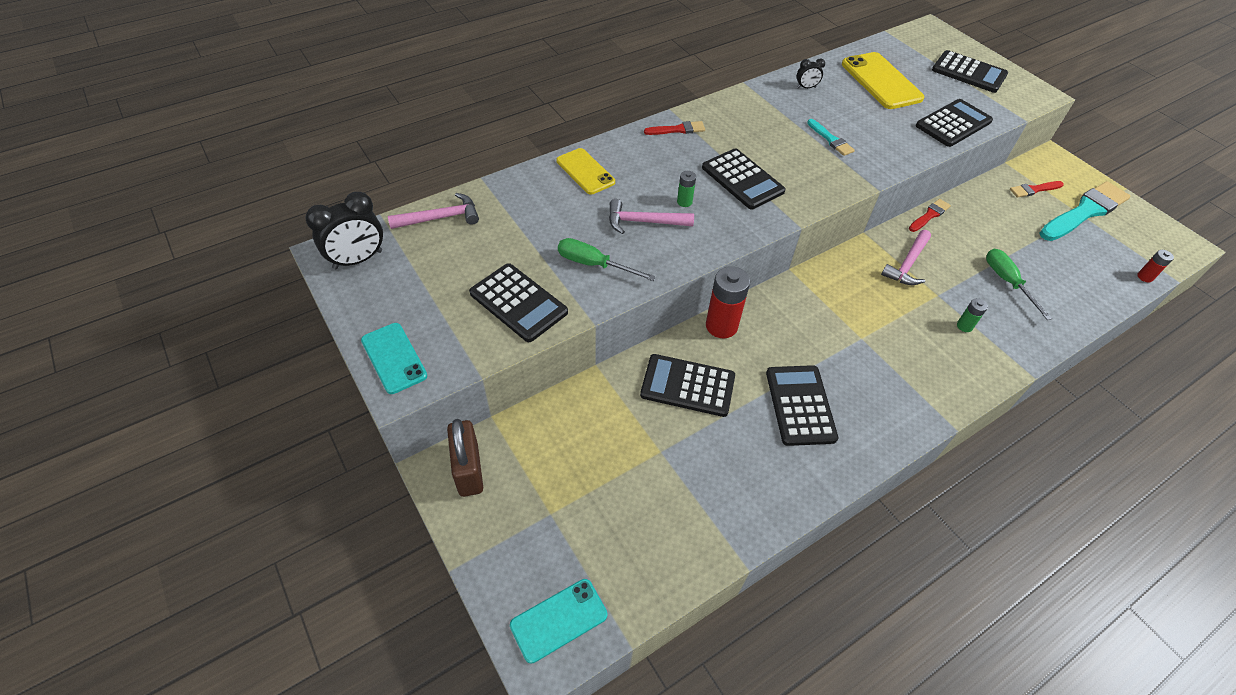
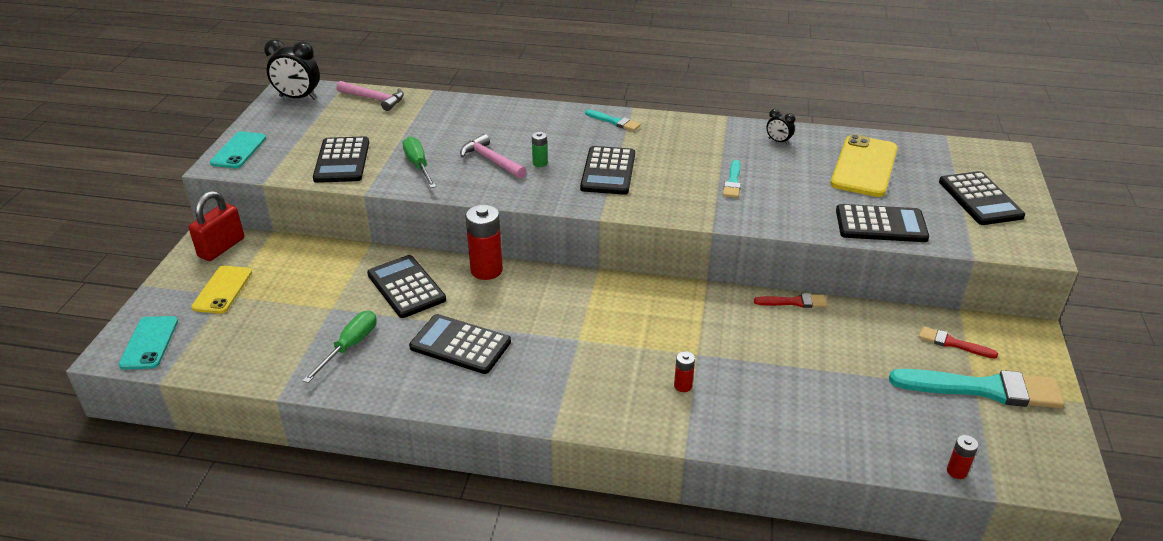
camera: 45 degrees right, 15 degrees down
(468, 470) = (221, 247): brown padlock -> red padlock
(559, 620) = (149, 343): turquoise phone -> turquoise phone turned 75 degrees clockwise
(585, 171) = (503, 116): yellow phone -> yellow phone (222, 290)
(677, 130) = (614, 121): red brush -> turquoise brush
(800, 405) = (460, 345): black calculator -> black calculator turned 105 degrees counterclockwise
(907, 264) = (707, 320): pink hammer -> none
(964, 326) = (683, 386): green battery -> red battery
(1007, 282) = (785, 385): green screwdriver -> green screwdriver (350, 346)

